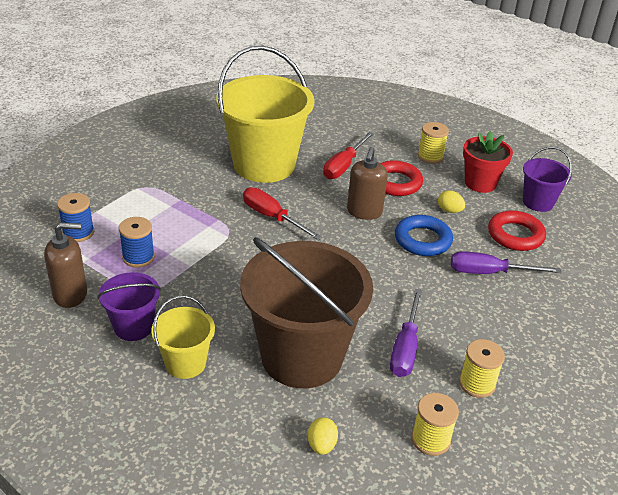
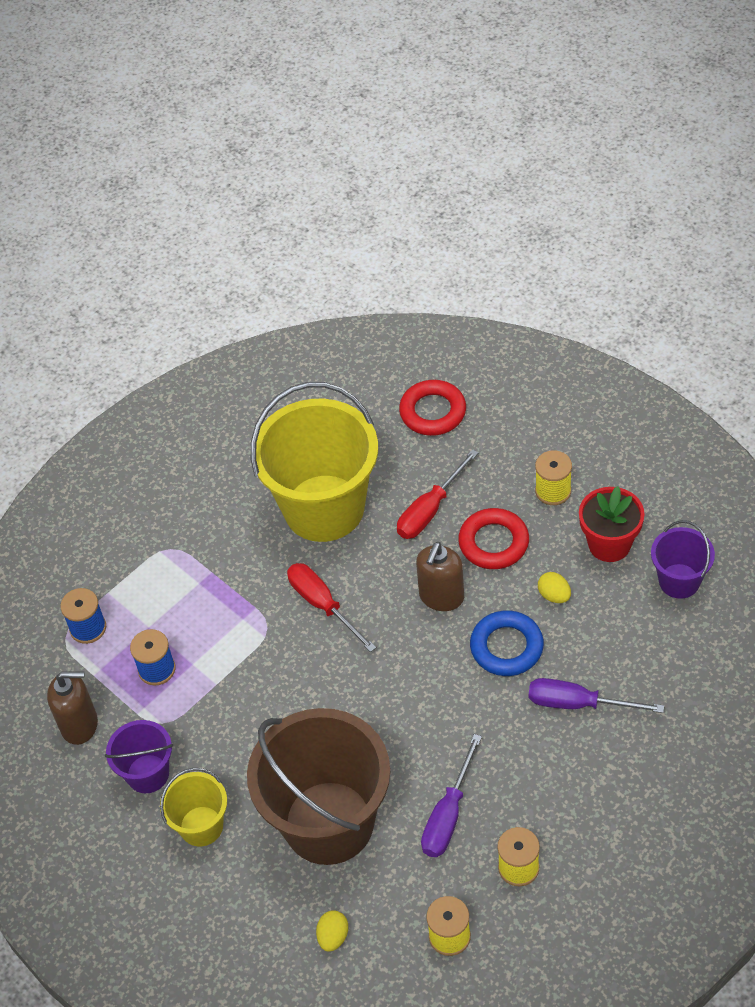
camera: 15 degrees right, 15 degrees up
(515, 235) = (630, 640): red ring -> red ring (433, 412)

